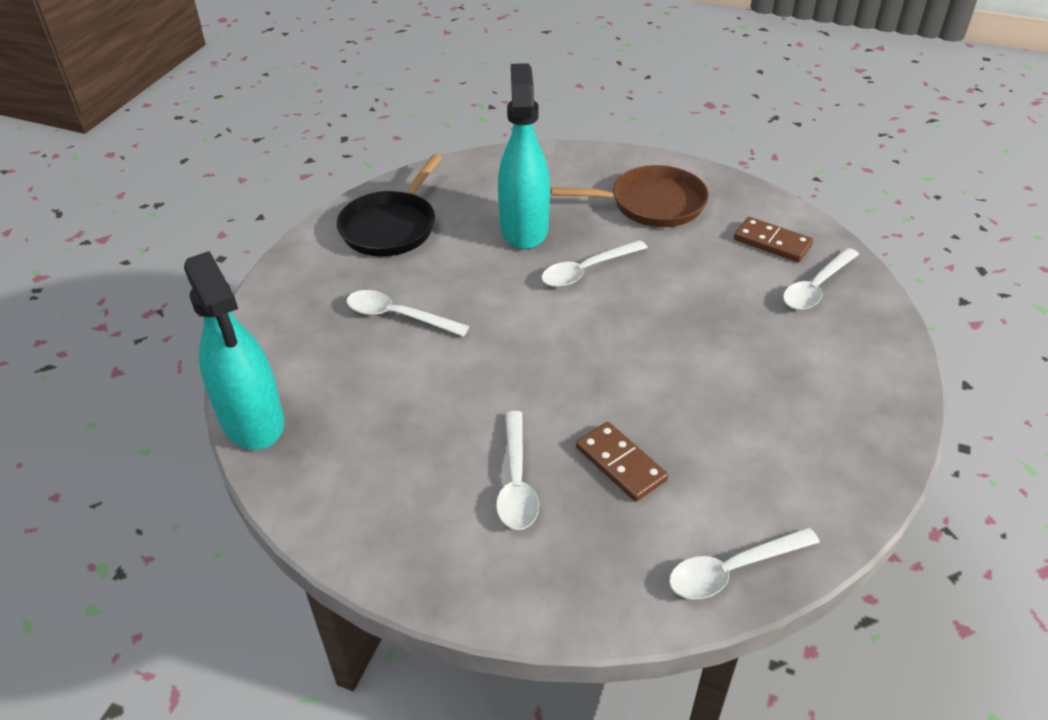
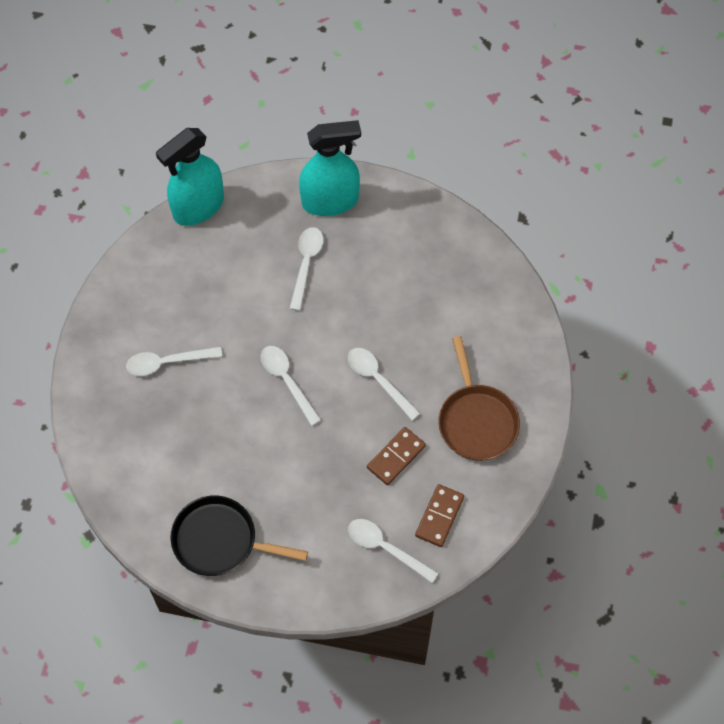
camera: 80 degrees right, 20 degrees up
(391, 227) = (408, 235): black pan -> black pan (220, 540)
(524, 229) = (423, 329): turquoise spray bottle -> turquoise spray bottle (330, 201)
(620, 464) = (188, 420): brown domino -> brown domino (396, 457)
(732, 570) = (115, 487): white spoon -> white spoon (287, 381)

